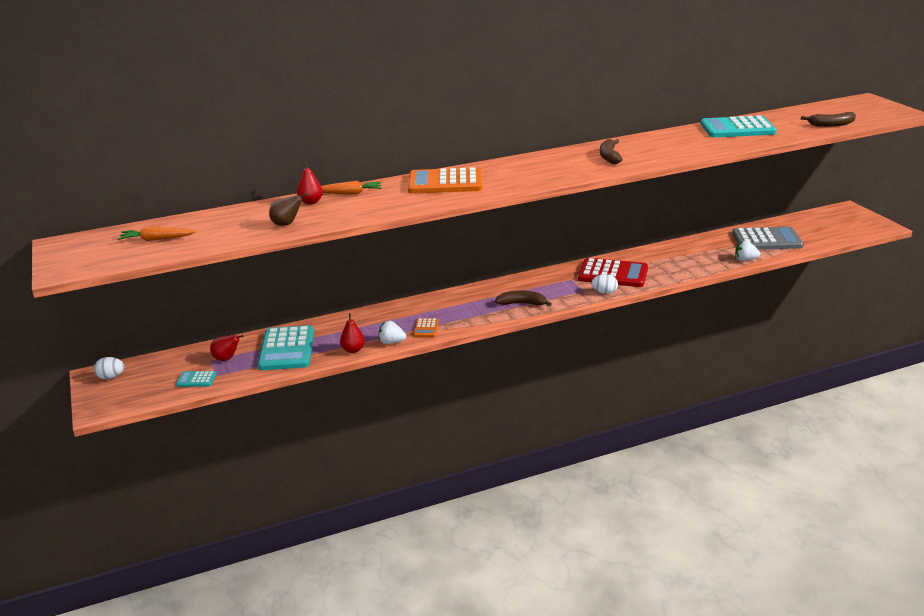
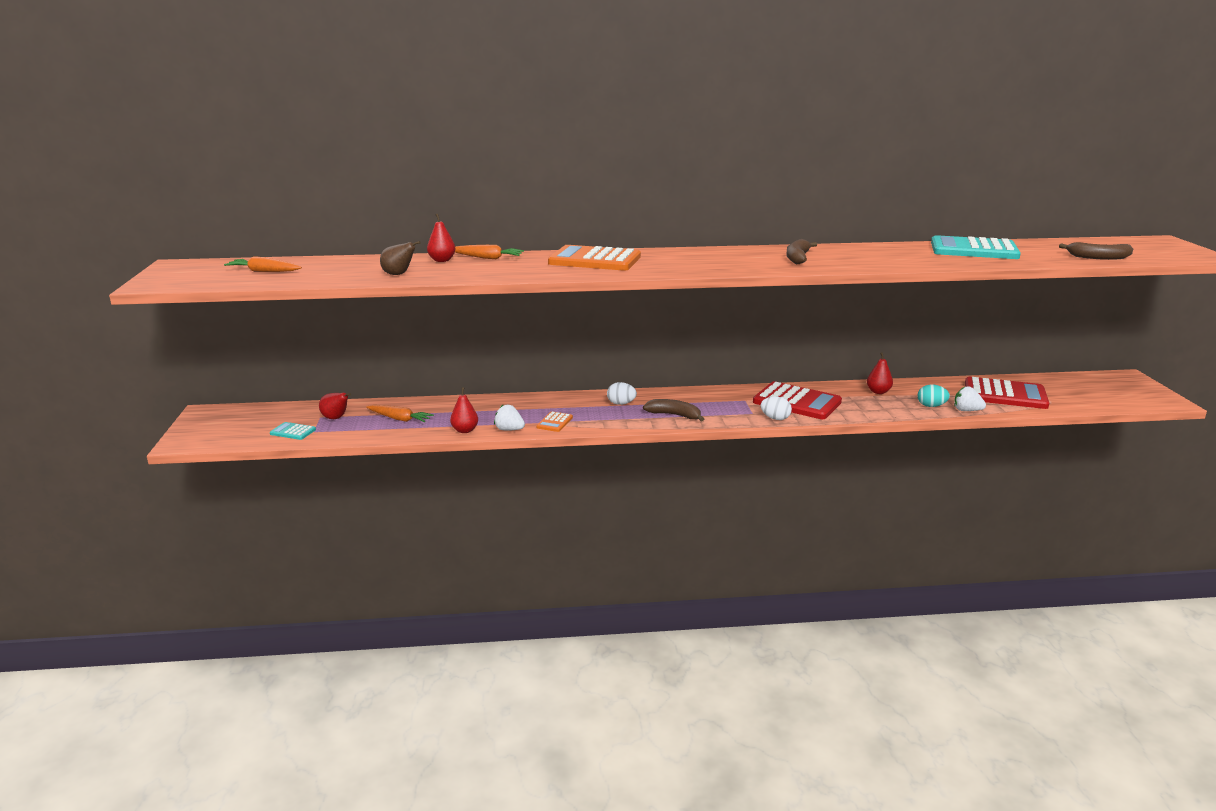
camera: 15 degrees right, 5 degrees down
(111, 377) = (218, 416): white egg -> white egg (621, 404)
(286, 349) = (400, 419): turquoise calculator -> orange carrot
(671, 253) = (878, 392): none -> red pear
(717, 260) = (931, 406): none -> turquoise egg
(767, 240) = (1005, 394): grey calculator -> red calculator

